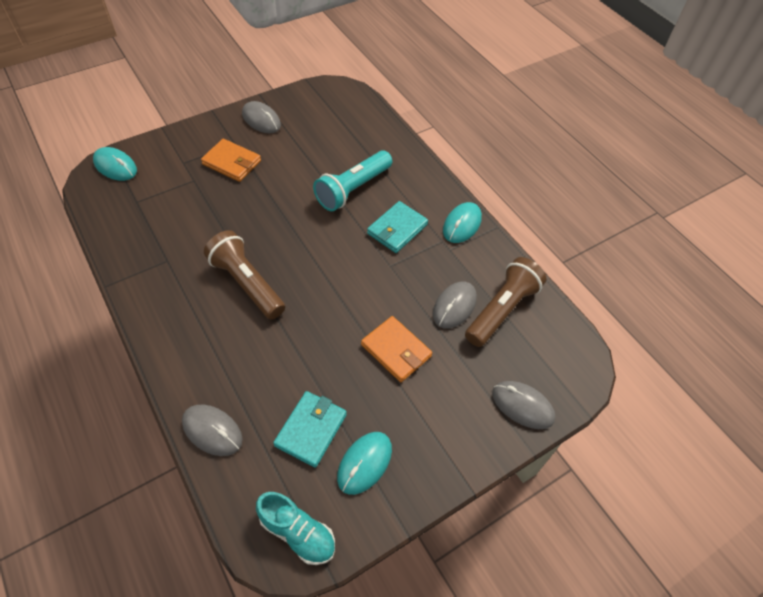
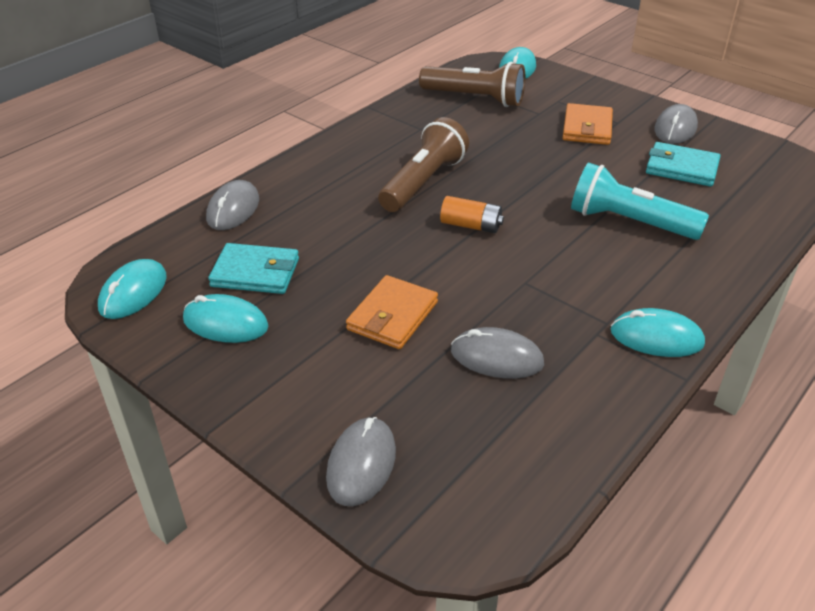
camera: 75 degrees right, 15 degrees down
(298, 532) = (133, 292): turquoise shoe -> turquoise mouse
(316, 273) = (471, 225): none -> orange battery
(397, 229) = (593, 275): turquoise wallet -> turquoise wallet (681, 168)
(502, 310) = (522, 412): brown flashlight -> brown flashlight (475, 98)

